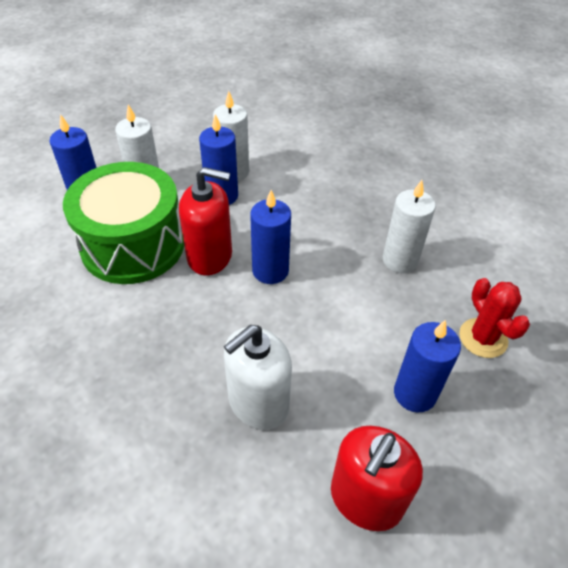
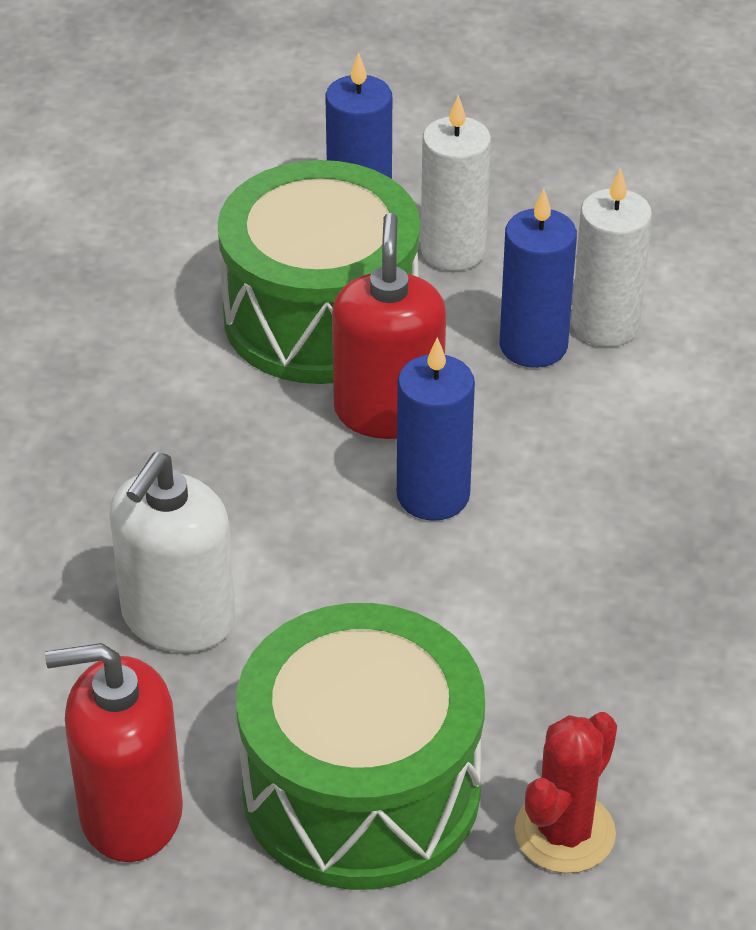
camera: 55 degrees right, 5 degrees down
(210, 256) = (388, 411): red soap dispenser -> red soap dispenser turned 150 degrees counterclockwise
(258, 403) = (178, 618): white soap dispenser -> white soap dispenser turned 75 degrees counterclockwise
(400, 260) = (632, 643): white candle -> none
(415, 393) = (361, 789): blue candle -> green drum

